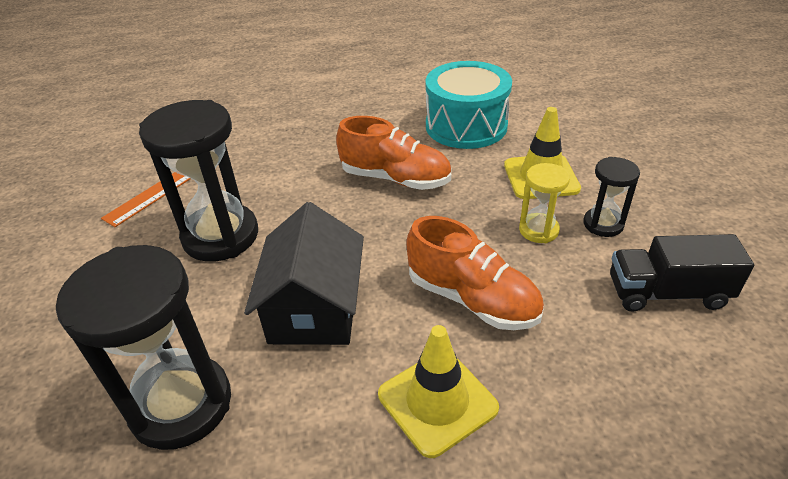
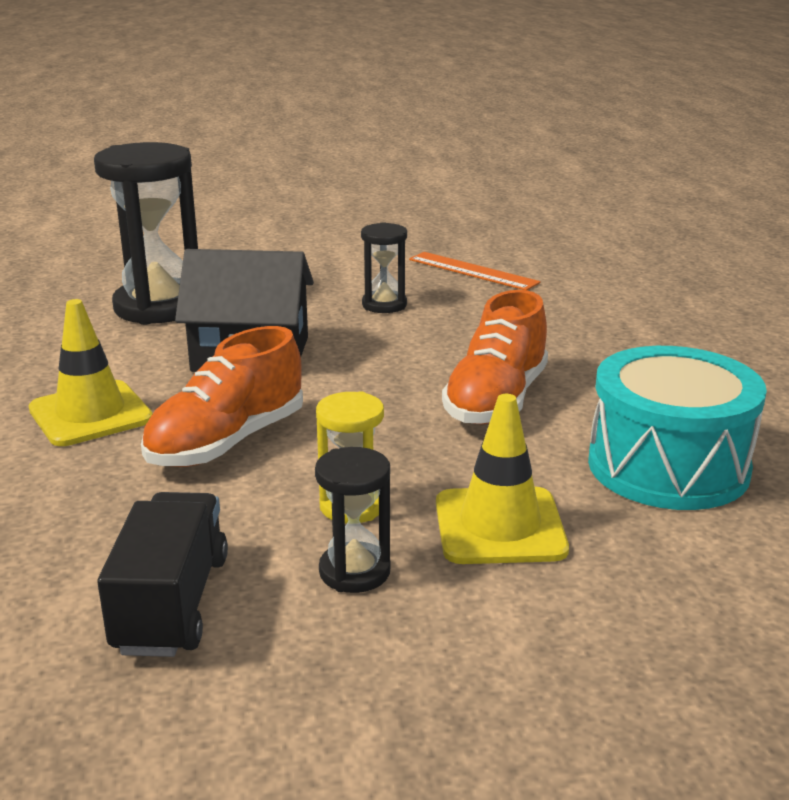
camera: 90 degrees right, 15 degrees down
(220, 236) = (384, 305): black hourglass -> black hourglass, size x0.51

